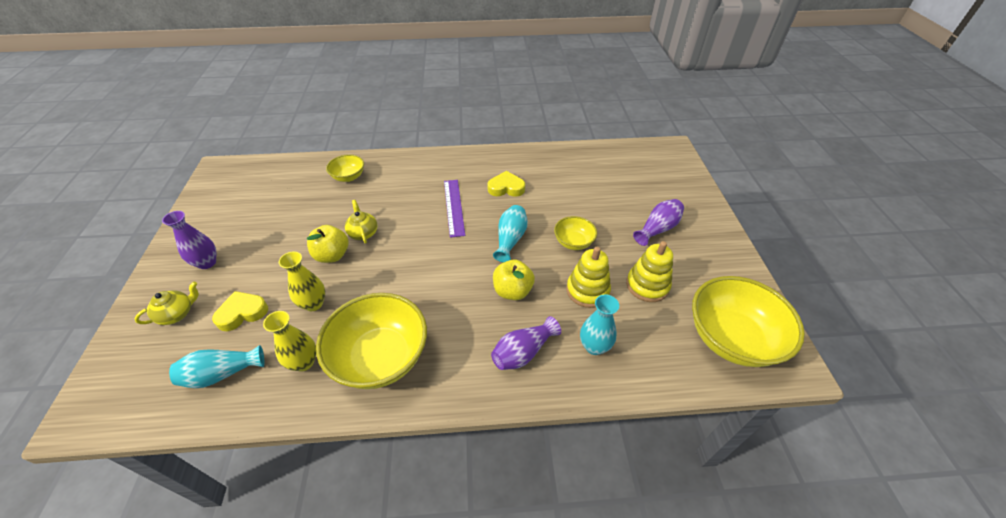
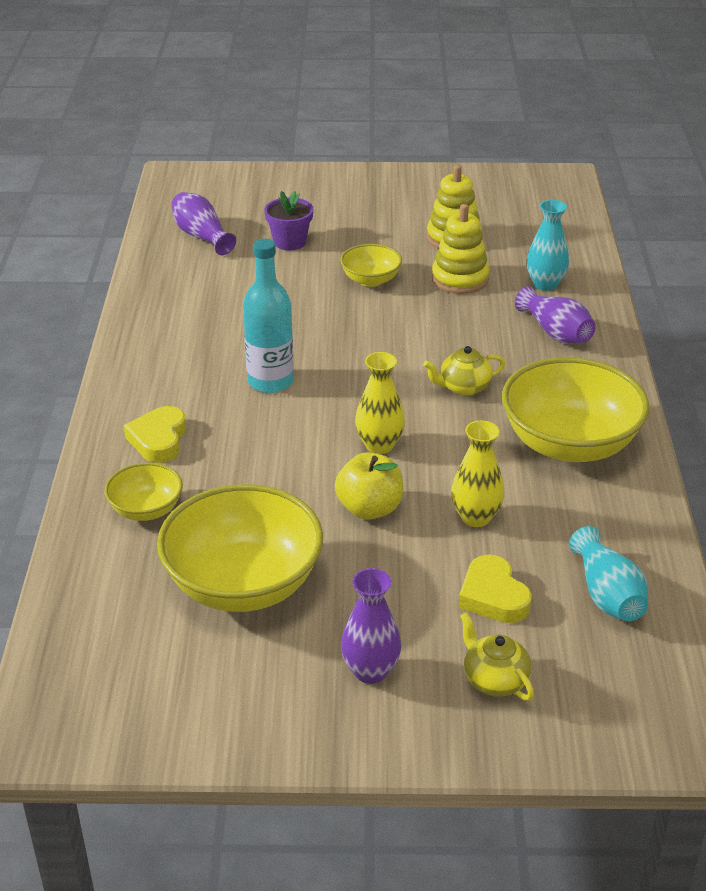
camera: 85 degrees left, 10 degrees down
(304, 362) = (582, 513): yellow vase -> yellow vase (379, 445)
(363, 233) = (318, 477): yellow teapot -> yellow teapot (463, 387)
(453, 207) = (270, 381): purple ruler -> turquoise bottle
(506, 188) = (233, 328): yellow heart -> yellow heart (158, 439)
(510, 239) = (357, 331): turquoise vase -> none
(512, 291) = (458, 334): yellow apple -> none
(610, 201) = (290, 242): none -> purple flower pot
(657, 229) = (354, 216): purple vase -> purple vase (202, 236)
(731, 338) = (531, 202): yellow bowl -> yellow bowl (243, 584)

